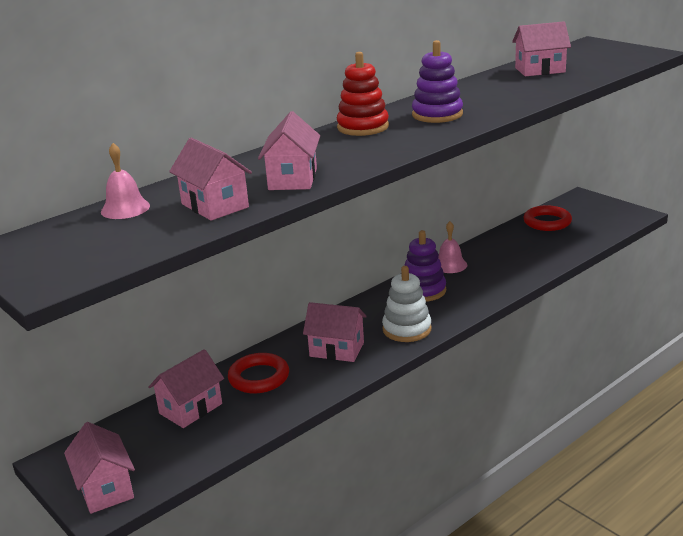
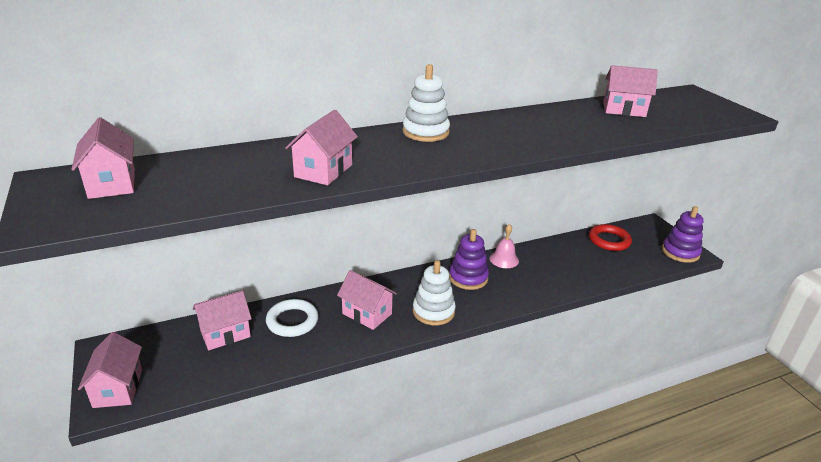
camera: 15 degrees right, 5 degrees up
(125, 208) = (171, 165): pink bell -> none
(215, 205) = (239, 181): pink house -> pink house (112, 183)
(259, 377) = (292, 321): red ring -> white ring
(363, 127) = (425, 132): red stacking toy -> white stacking toy
(437, 114) = (498, 134): purple stacking toy -> purple stacking toy (680, 252)

